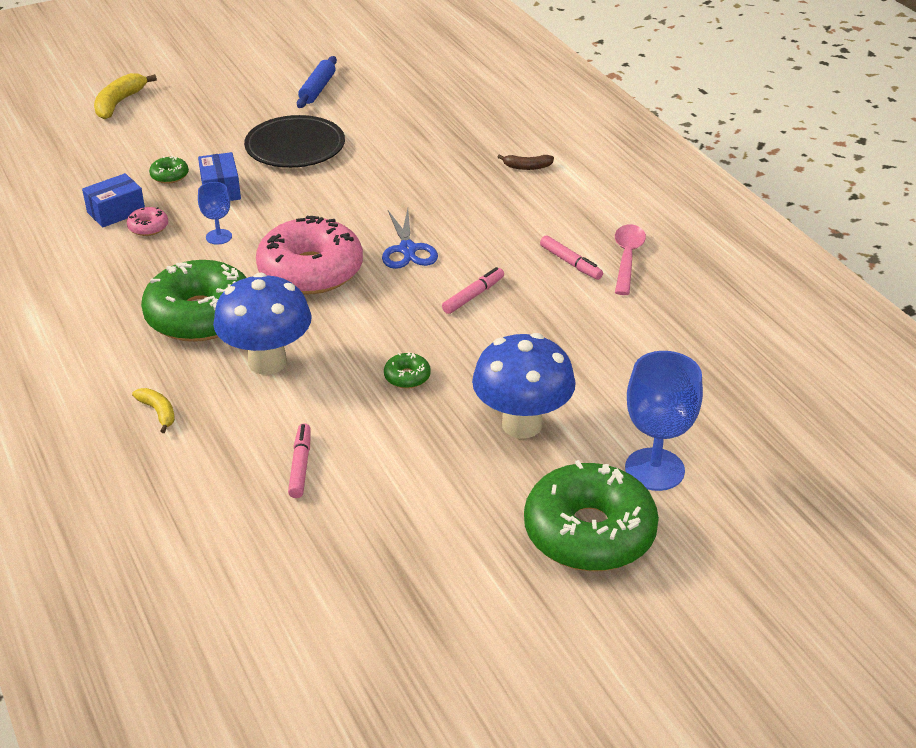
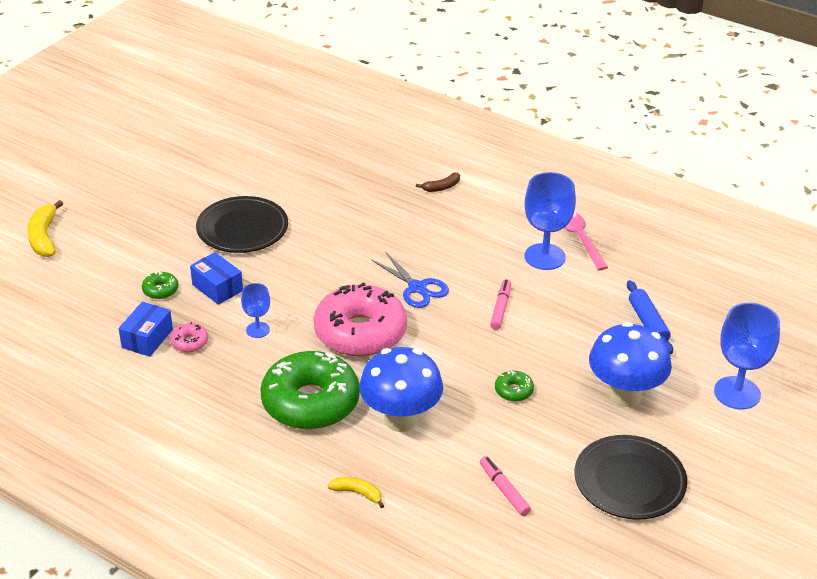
camera: 30 degrees left, 0 degrees up
(317, 89) = (209, 170): blue rolling pin -> blue rolling pin (648, 323)
(439, 510) = (629, 481): none -> black plate
(570, 263) = (545, 257): pink marker -> blue goblet
(589, 532) = (737, 455): green donut -> none

